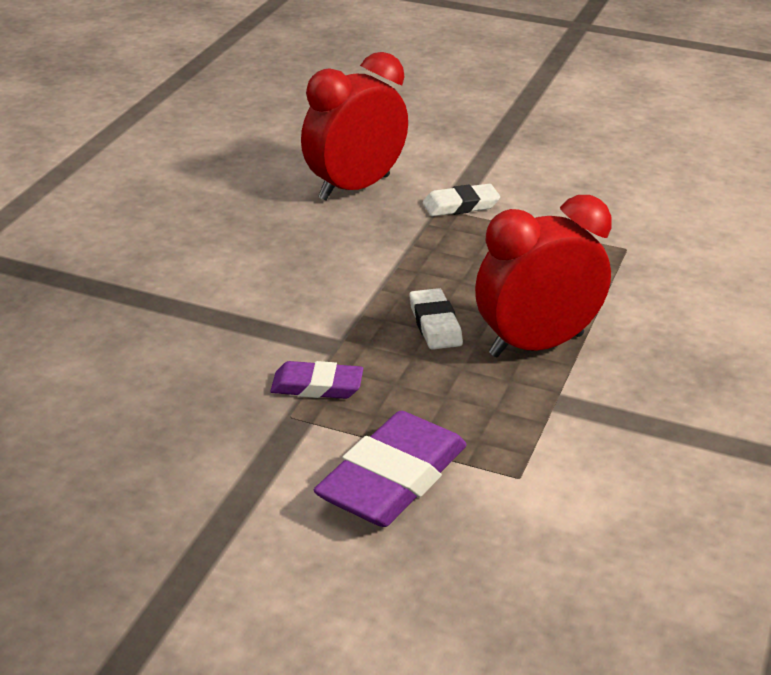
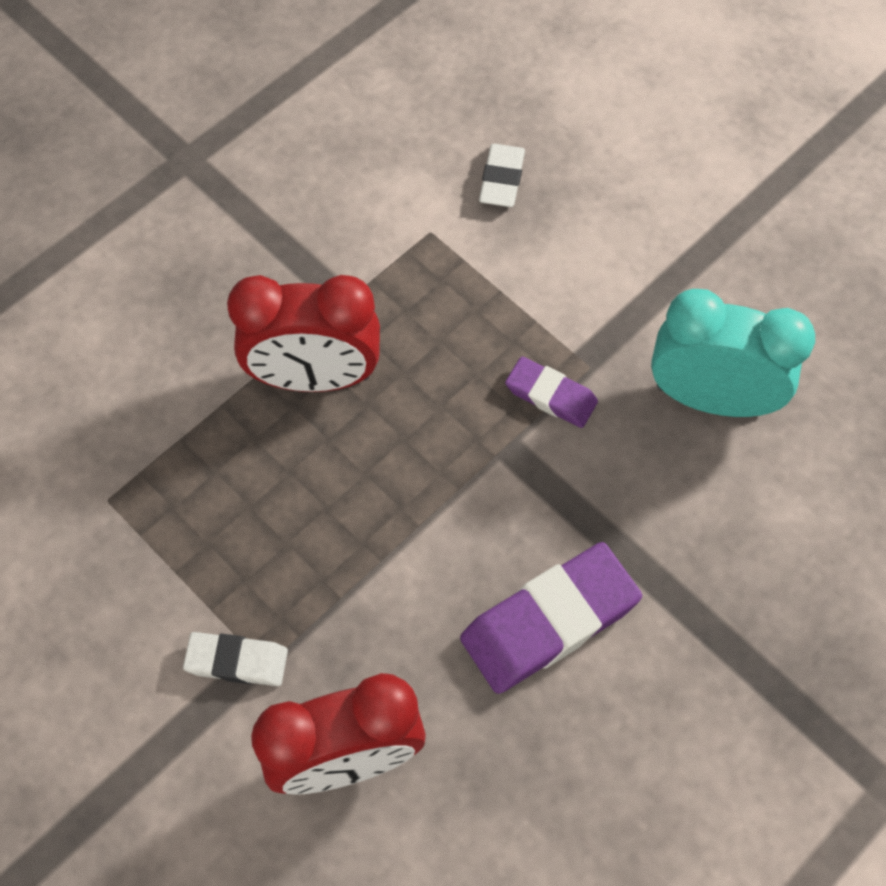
camera: 155 degrees left, 30 degrees up
(159, 423) = (711, 398): none -> turquoise clock
(392, 479) = (534, 264): purple eraser -> purple eraser (549, 621)
(435, 324) = (394, 444): white eraser -> white eraser (501, 179)

